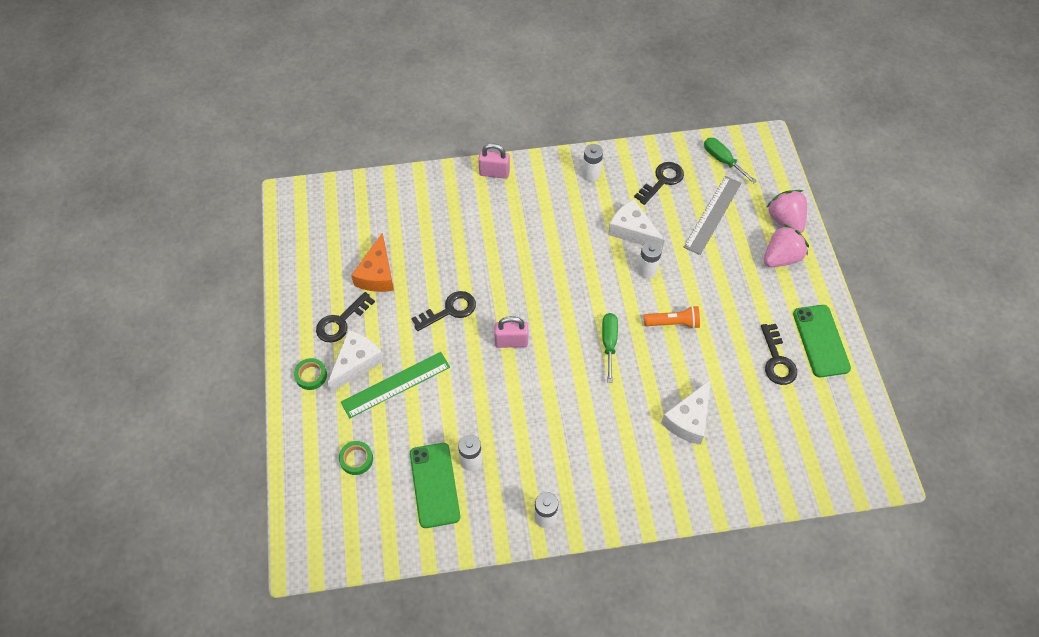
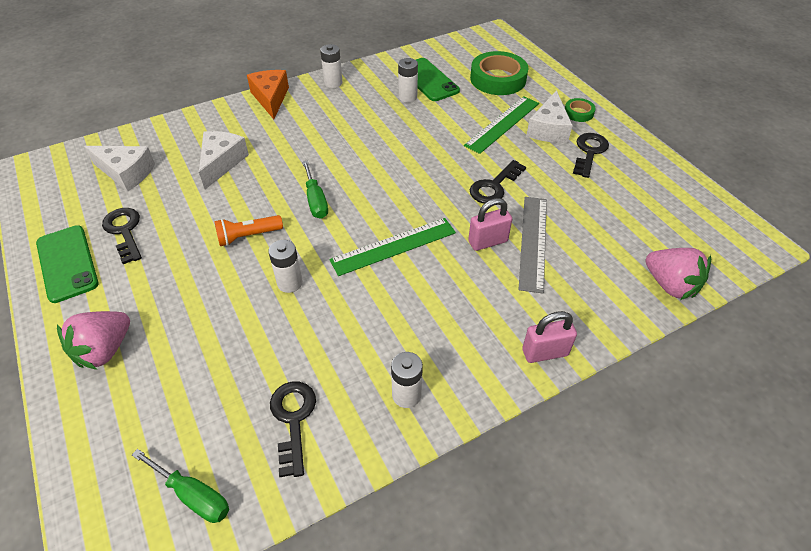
camera: 160 degrees right, 10 degrees down
(356, 459) = (498, 79): green tape -> green tape, size x2.03
(377, 274) = (591, 197): orange cheese -> orange cheese (271, 98)
(511, 342) = (417, 177): pink padlock -> pink padlock (488, 241)
(559, 278) = (393, 246): none -> green ruler
(632, 231) = (320, 327): white cheese -> white cheese (126, 173)
(662, 181) = (293, 419): black key -> black key turned 150 degrees clockwise
(713, 214) = (206, 386): grey ruler -> grey ruler (533, 242)
(785, 220) = (90, 411): pink strawberry -> pink strawberry (670, 285)

